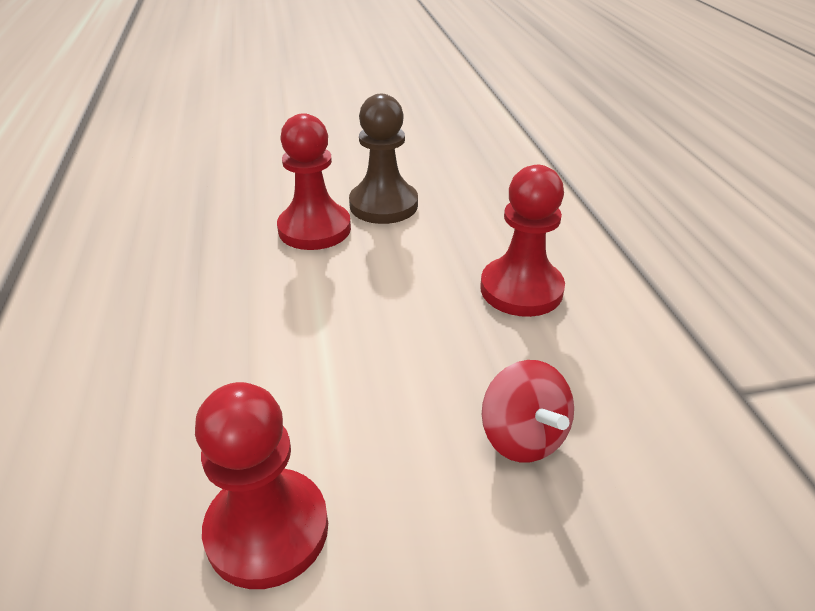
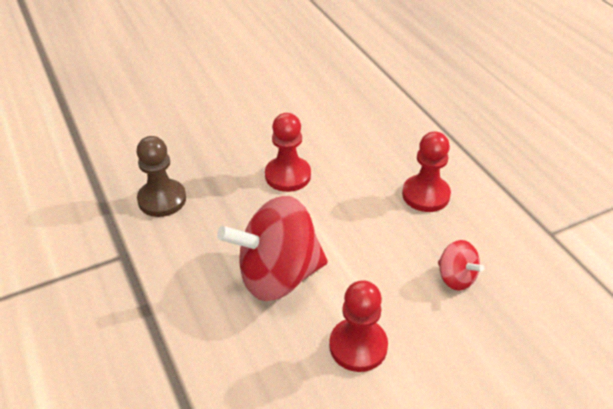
camera: 15 degrees left, 5 degrees up
(205, 367) = (277, 276): none -> red spinning top
(383, 205) = (321, 150): brown pawn -> brown pawn (162, 199)

